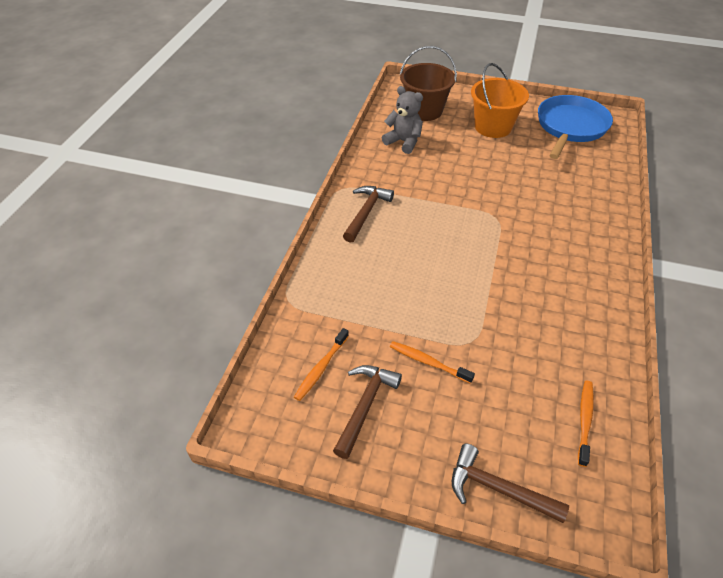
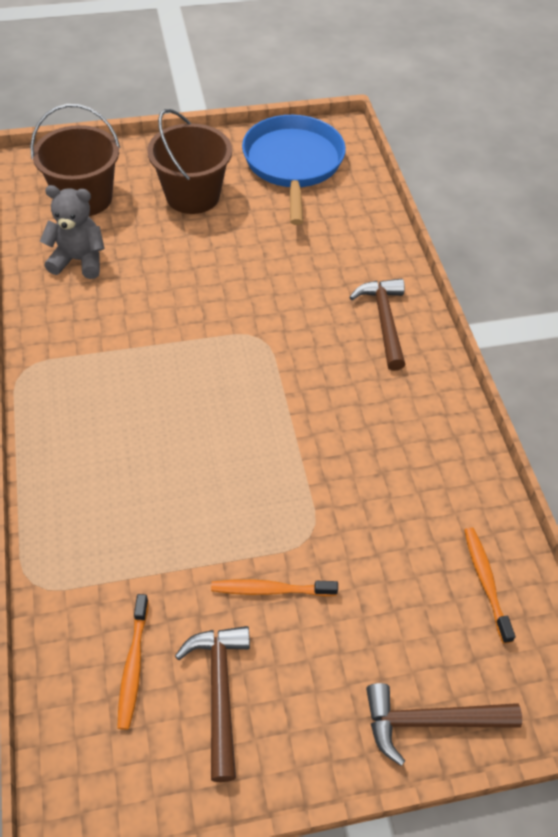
camera: 30 degrees left, 5 degrees up
(366, 212) = (79, 396): brown hammer -> brown hammer (384, 321)
(493, 127) = (192, 195): orange bucket -> brown bucket

